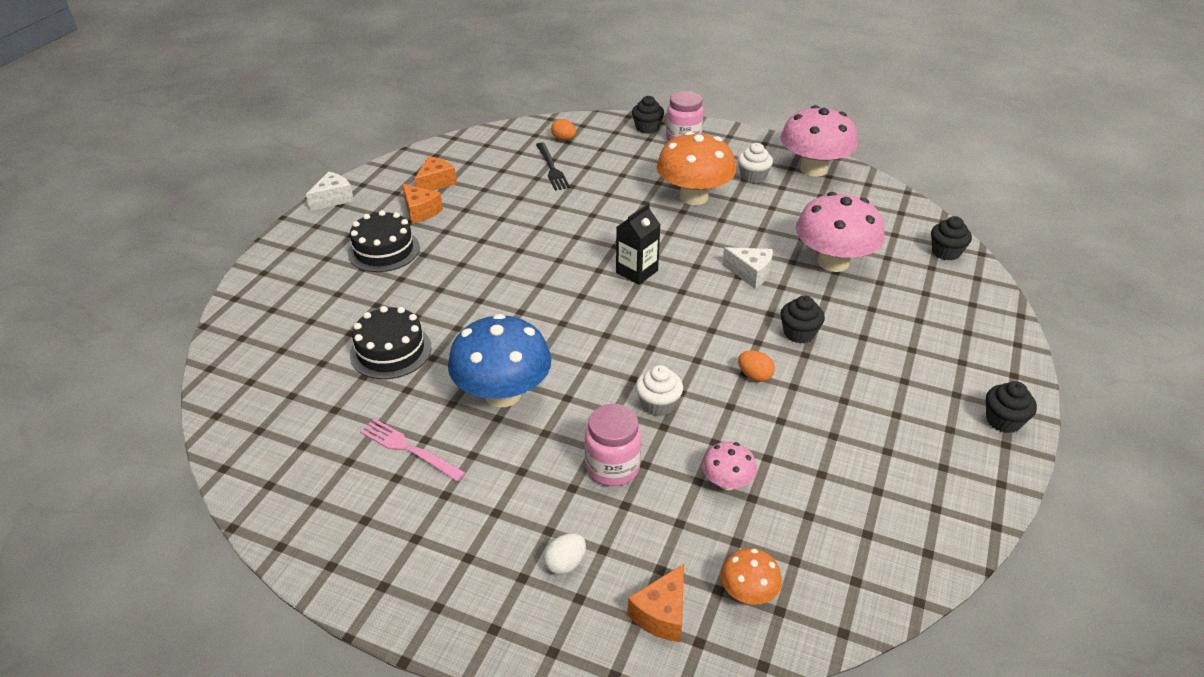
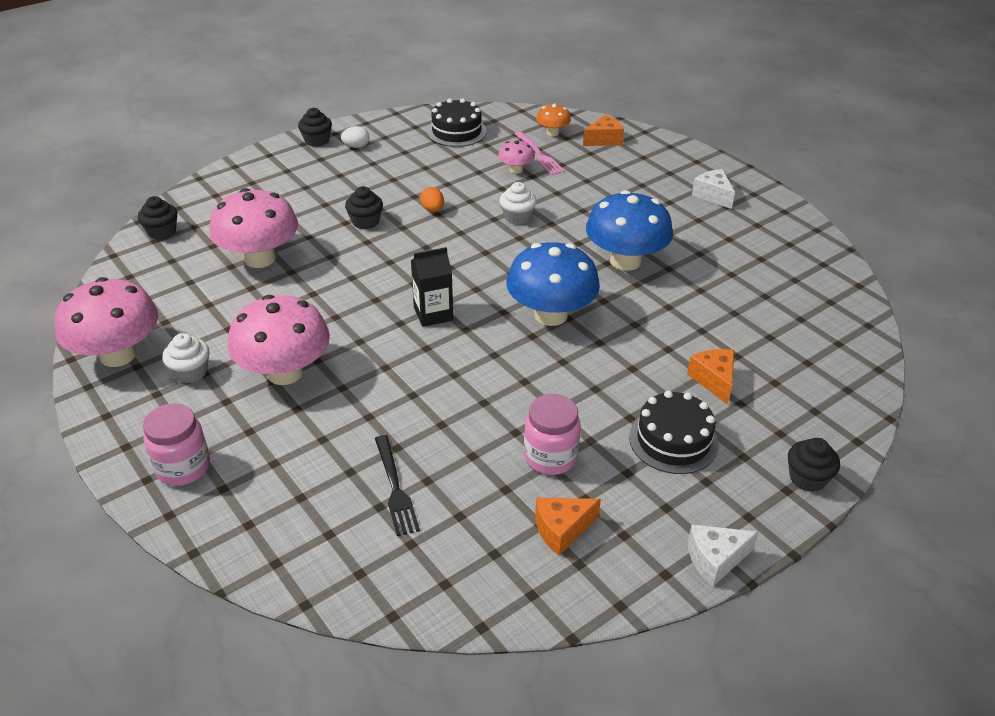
camera: 150 degrees left, 0 degrees up
(391, 351) = (703, 325): black cake -> black cake (456, 131)
(408, 449) = (714, 251): pink fork -> pink fork (539, 155)
(420, 211) = (605, 484): orange cheese -> orange cheese (714, 380)
(538, 308) = (551, 315): none -> blue mushroom
(552, 168) = (395, 488): black fork -> black fork turned 150 degrees clockwise
(563, 139) = (329, 542): orange egg -> none
(565, 563) = (641, 170): white egg -> white egg (356, 146)
(612, 467) = (579, 197): pink jar -> pink jar (550, 457)
(647, 128) = (200, 511): black cupcake -> black cupcake (807, 478)
(694, 197) = (285, 372): orange mushroom -> pink mushroom
(750, 273) = (339, 275): white cheese -> white cheese (713, 195)

